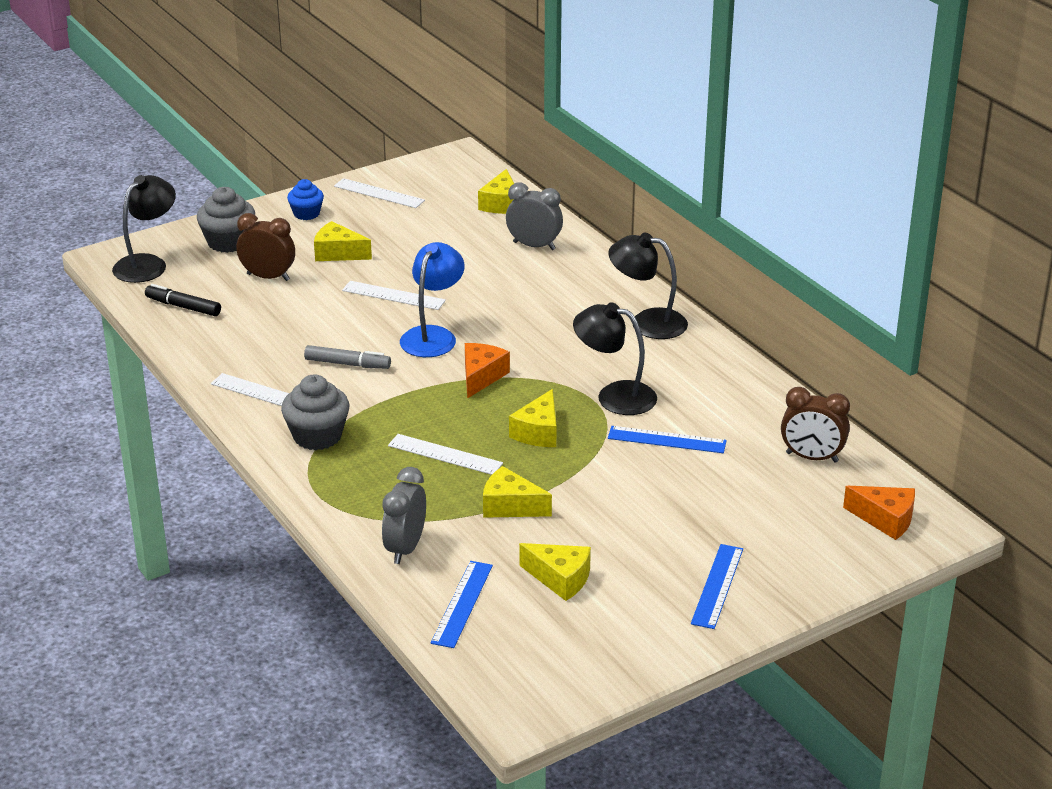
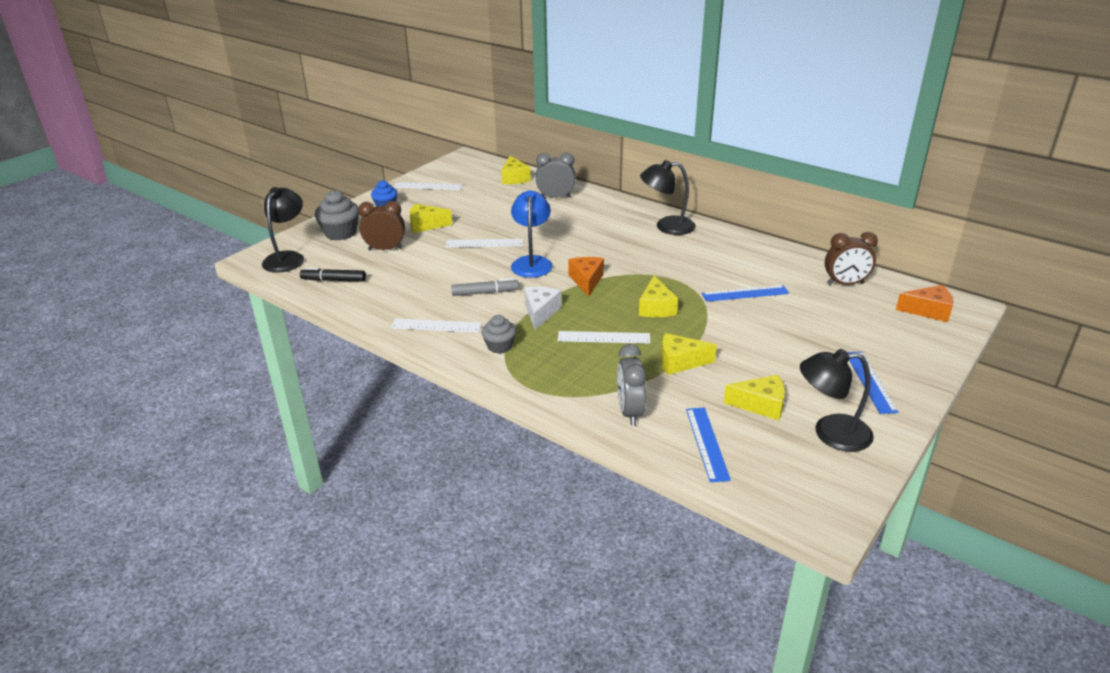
camera: 20 degrees left, 0 degrees up
(317, 436) = (499, 346): grey cupcake -> grey cupcake, size x0.64
(394, 405) = (540, 312): none -> white cheese
(614, 396) = (686, 274): black lamp -> black lamp (830, 433)

